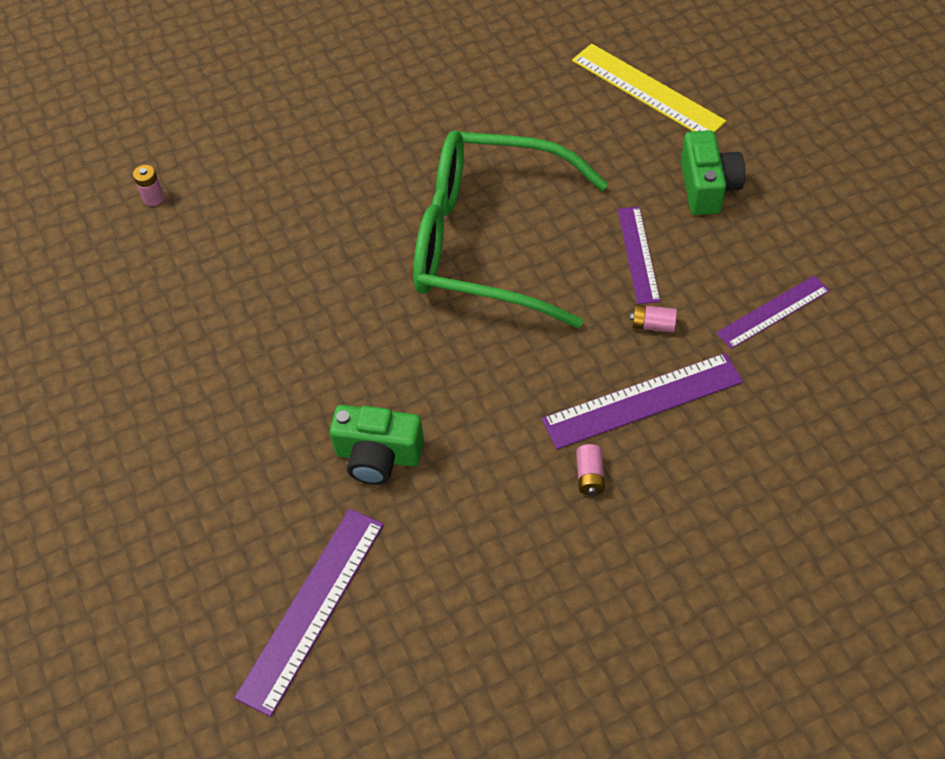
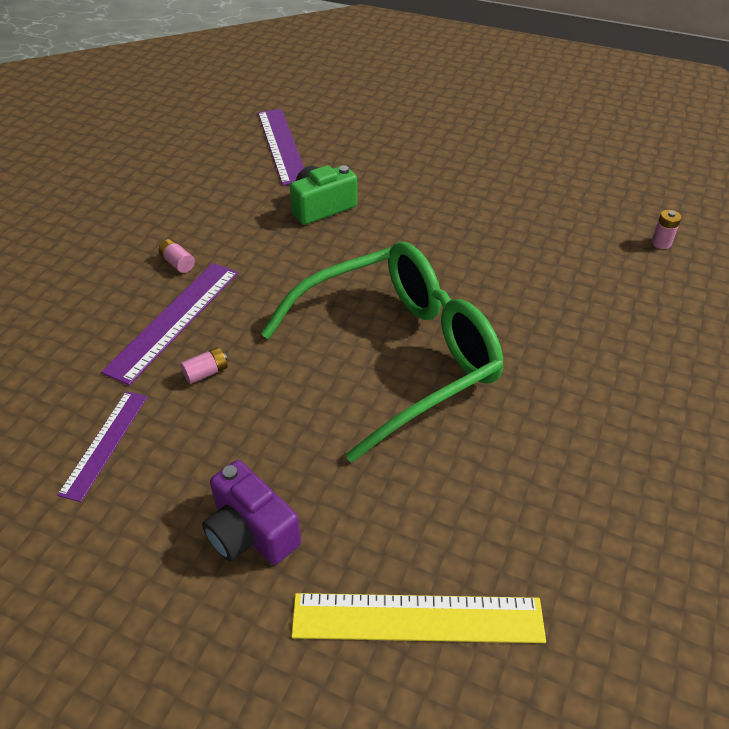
camera: 135 degrees right, 10 degrees down
(638, 254) = (265, 421): purple ruler -> none
(707, 187) = (251, 532): green camera -> purple camera

